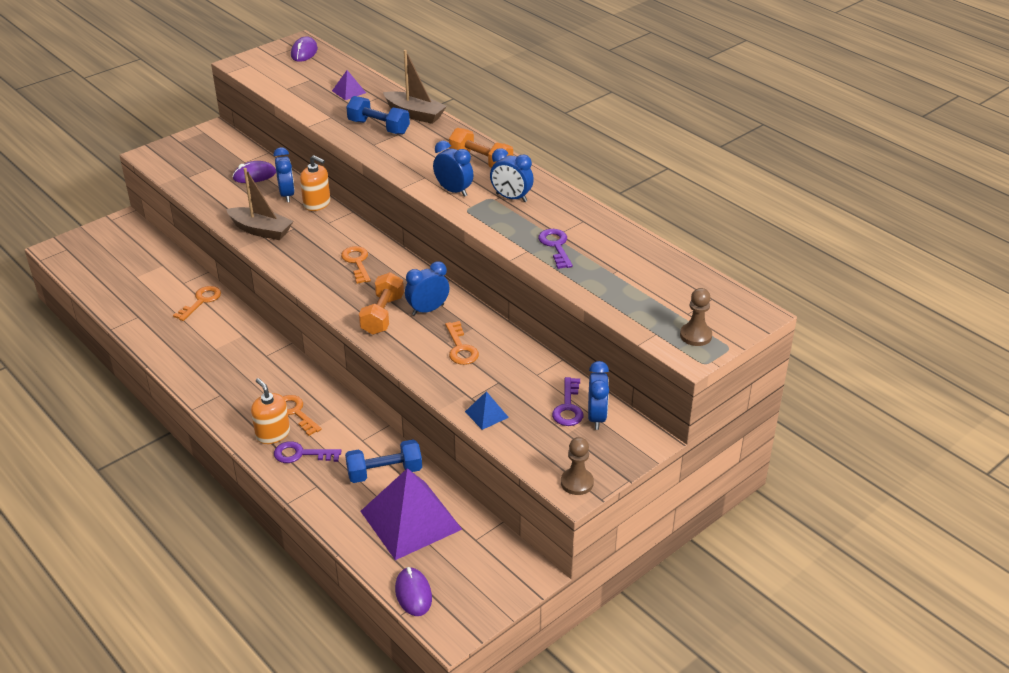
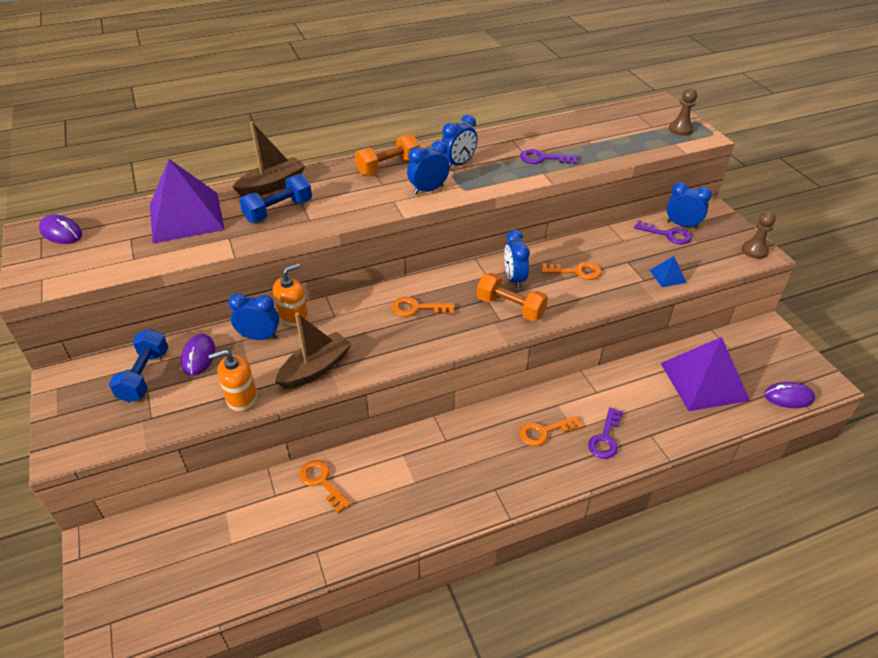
camera: 70 degrees left, 5 degrees up
(273, 434) = (570, 455): orange soap dispenser -> orange soap dispenser (241, 398)
(349, 91) = (186, 217): purple pyramid -> purple pyramid, size x2.35
(384, 472) = (642, 385): blue dumbbell -> blue dumbbell (144, 375)

